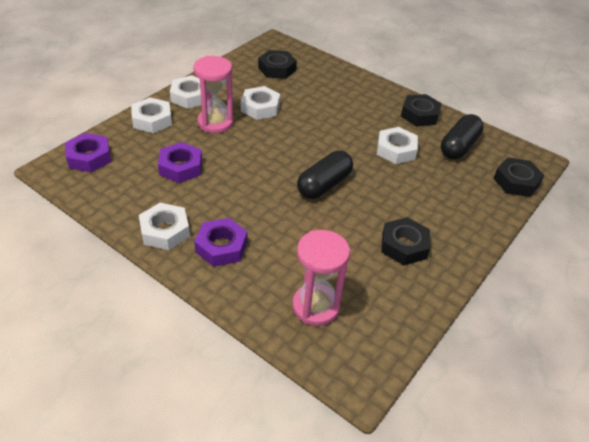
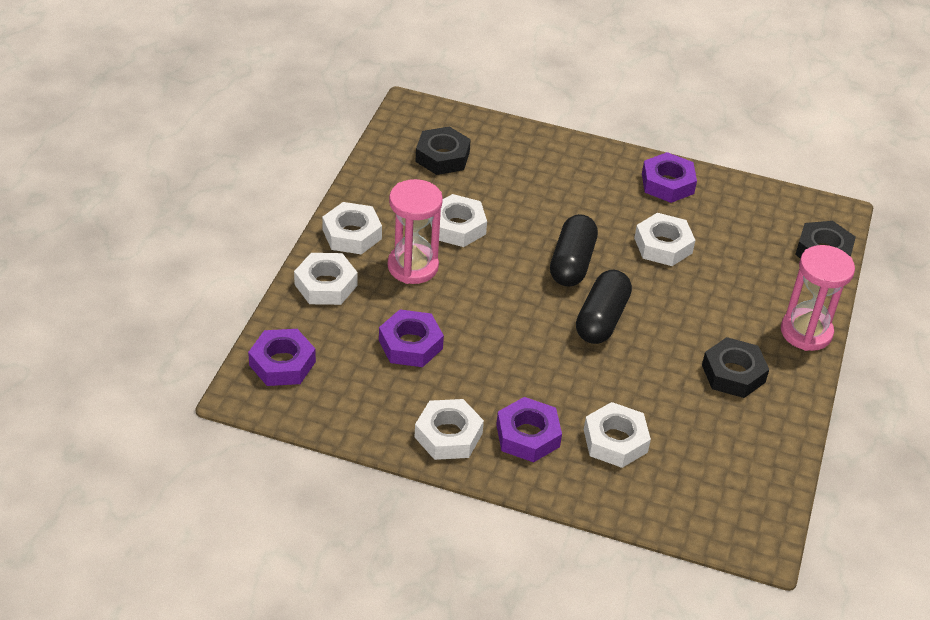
camera: 20 degrees left, 0 degrees up
(284, 268) = (615, 441): none -> white nut
(315, 306) = (673, 474): pink hourglass -> pink hourglass (806, 332)
(420, 115) = (667, 183): black nut -> purple nut
(459, 146) = (736, 219): black capsule -> black capsule (572, 263)

